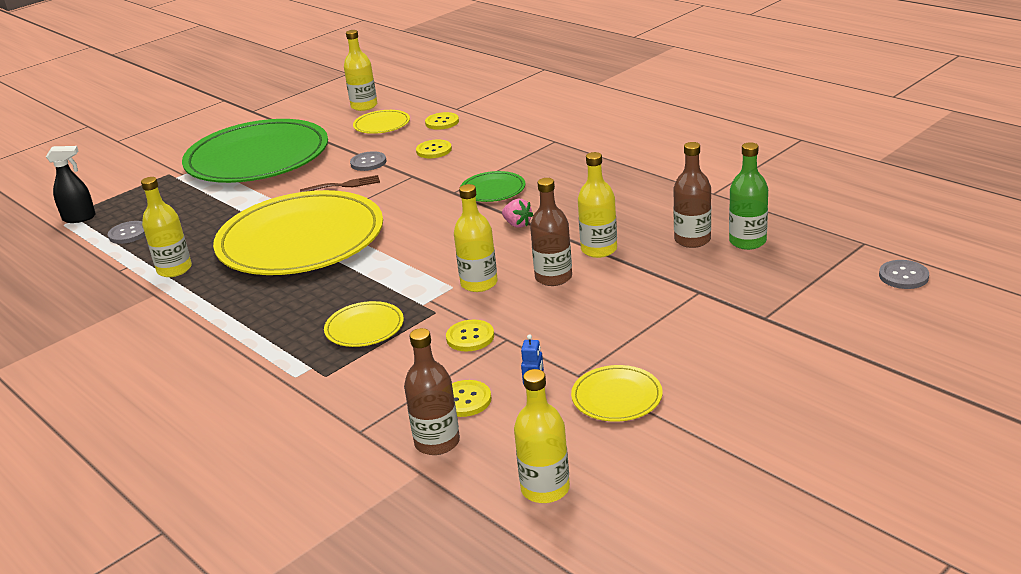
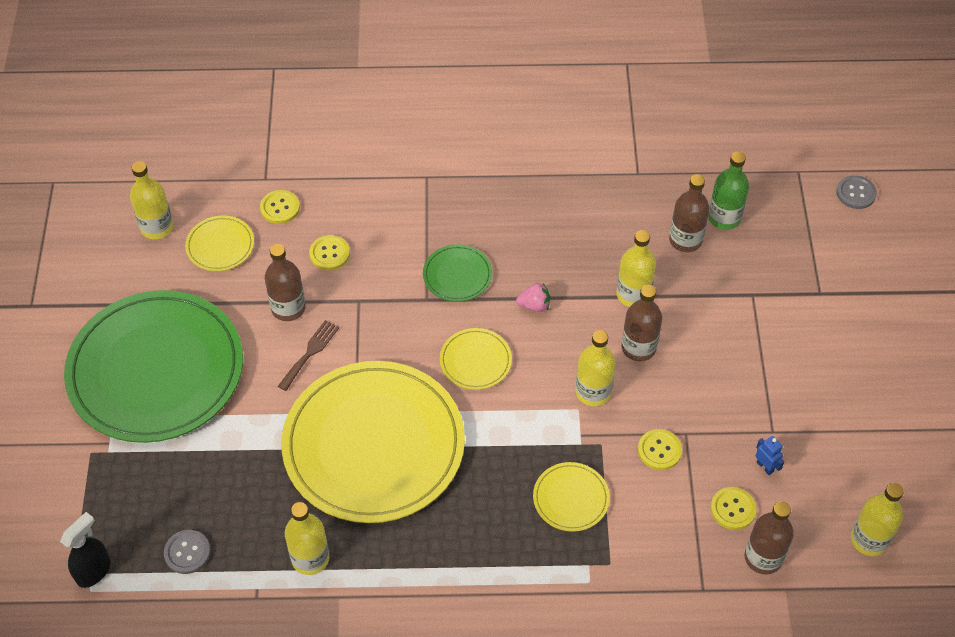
camera: 50 degrees left, 25 degrees up
(368, 162) = (288, 308): grey button -> brown bottle
(616, 397) = (818, 433): yellow plate -> yellow plate (475, 361)

